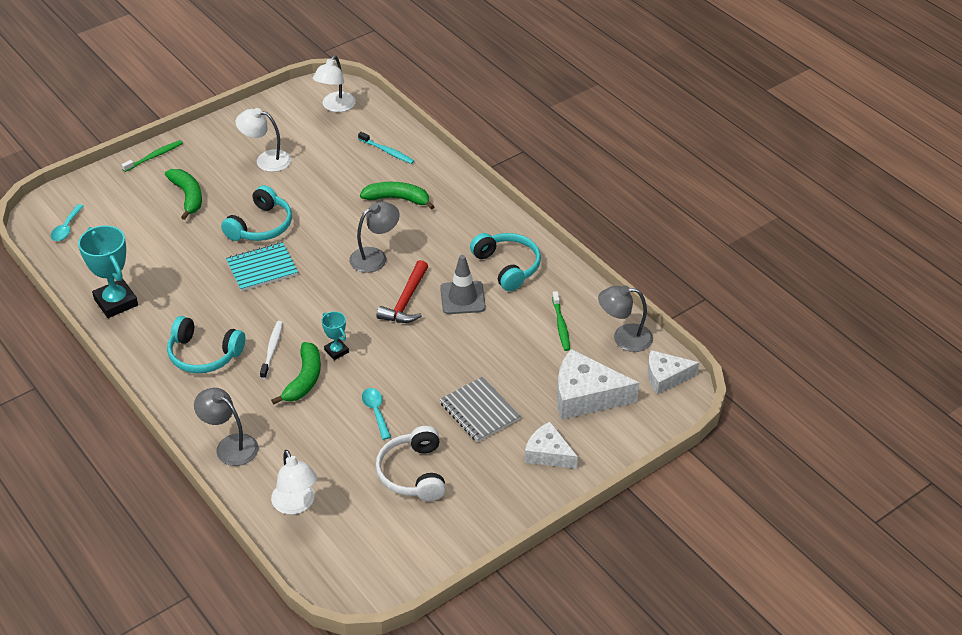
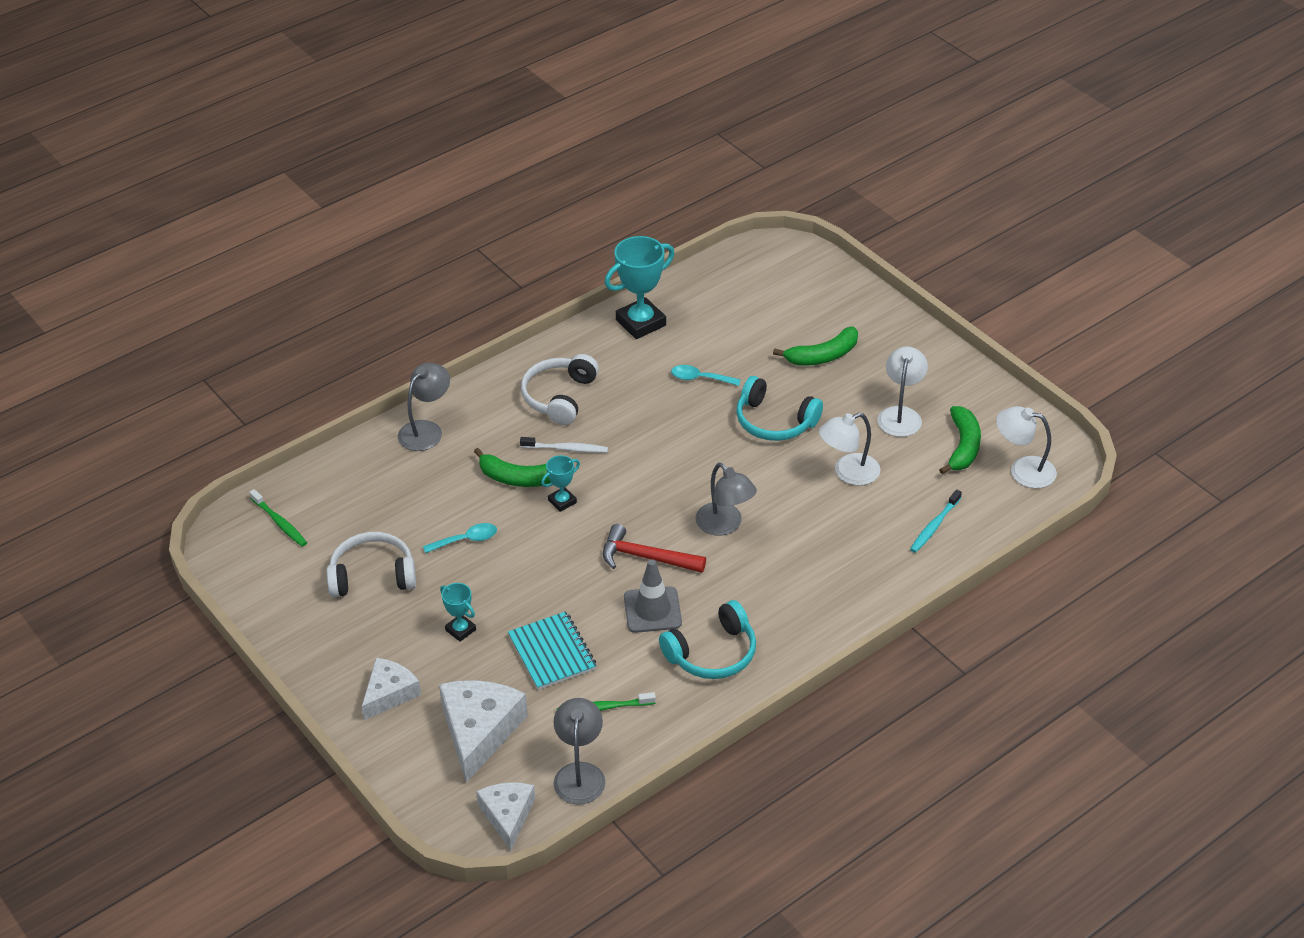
camera: 90 degrees right, 0 degrees up
(66, 228) = (759, 271): turquoise spoon -> turquoise spoon (700, 378)
(154, 156) = (893, 320): green toothbrush -> green toothbrush (279, 523)
(203, 355) = (559, 397): turquoise headphones -> white headphones
(262, 268) = (699, 429): turquoise notebook -> turquoise notebook (552, 653)
(296, 505) = (340, 486): white lamp -> white lamp (848, 473)
(397, 199) = (837, 541): green banana -> green banana (963, 447)
(479, 411) = (460, 630): grey notebook -> turquoise trophy

